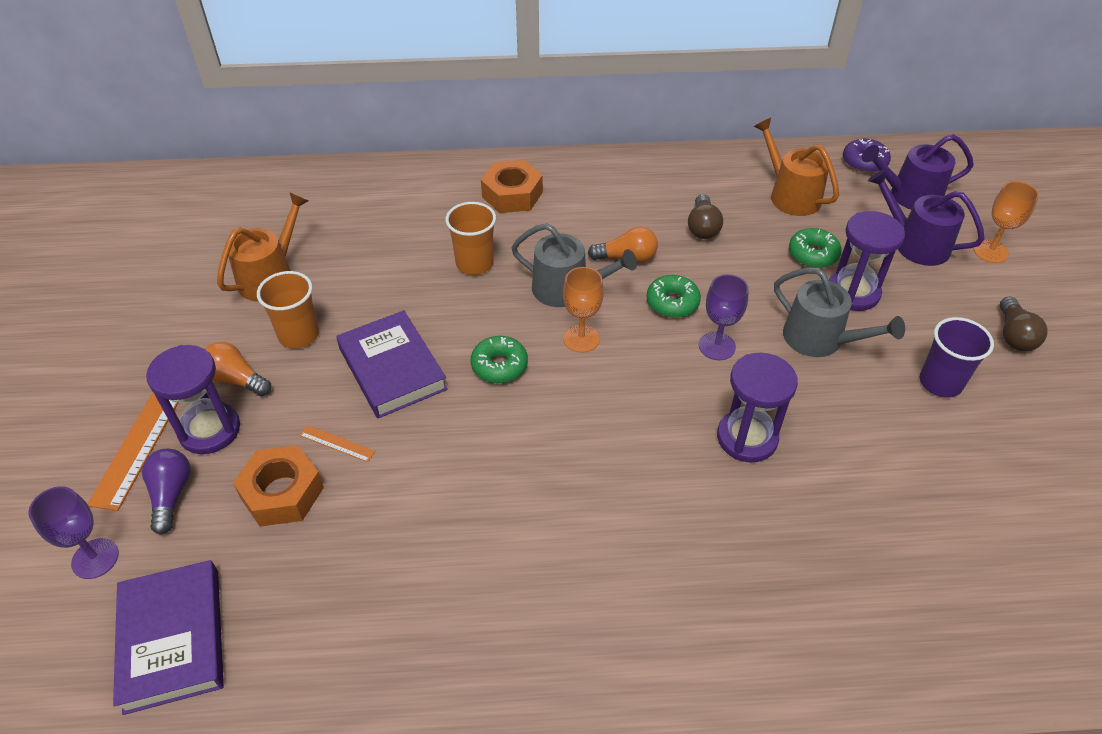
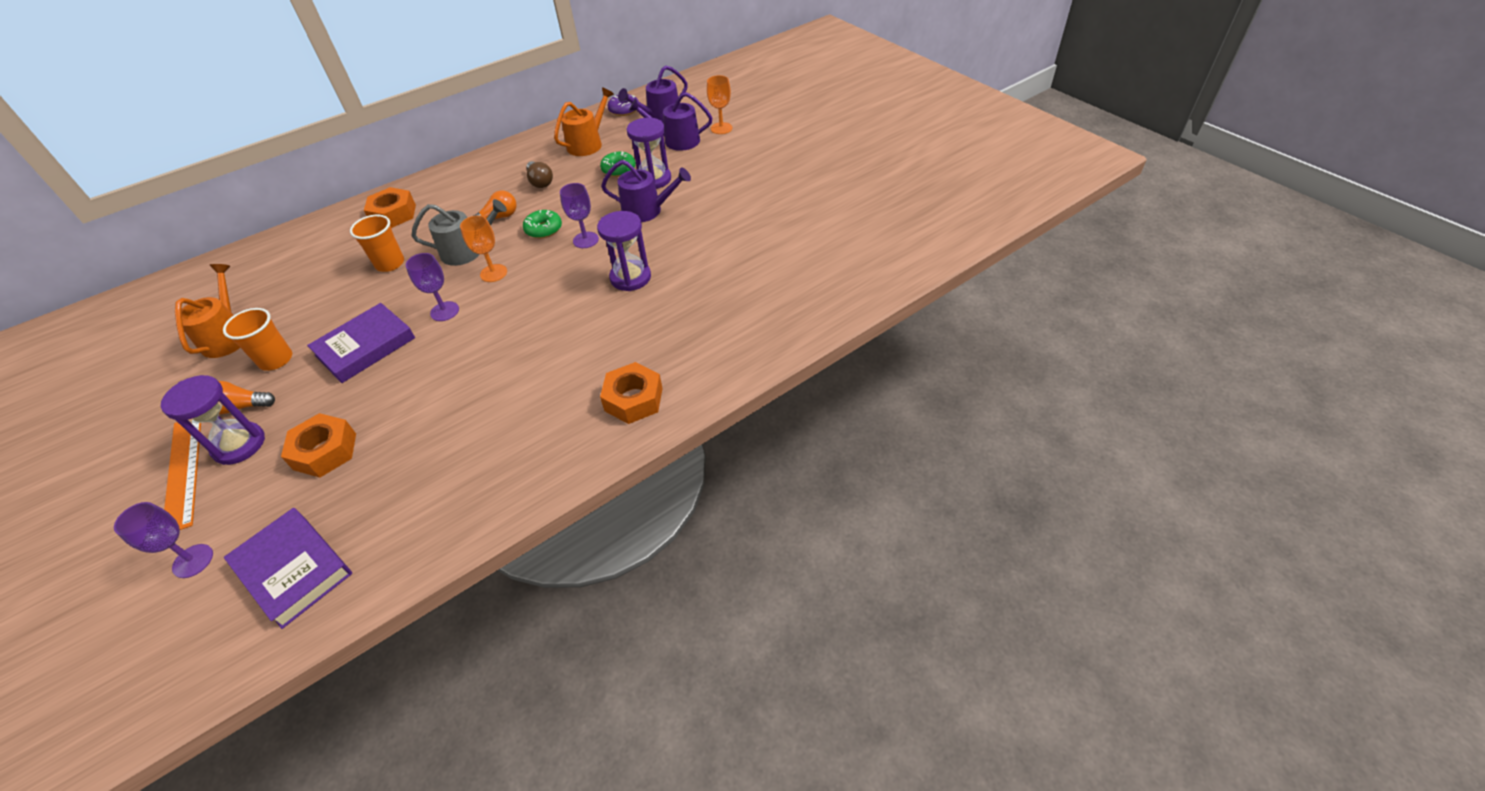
camera: 30 degrees left, 0 degrees up
(171, 495) = (233, 495): purple light bulb -> none
(337, 443) = (350, 405): orange ruler -> none
(392, 368) = (365, 346): purple book -> purple book turned 75 degrees counterclockwise
(499, 365) = (444, 311): green donut -> purple goblet
(657, 642) = (633, 399): none -> orange nut
(790, 195) = (588, 144): orange watering can -> orange watering can turned 105 degrees clockwise
(820, 339) = (647, 210): grey watering can -> purple watering can
(940, 382) = (726, 203): purple cup -> none
(1014, 335) = (754, 164): brown light bulb -> none

